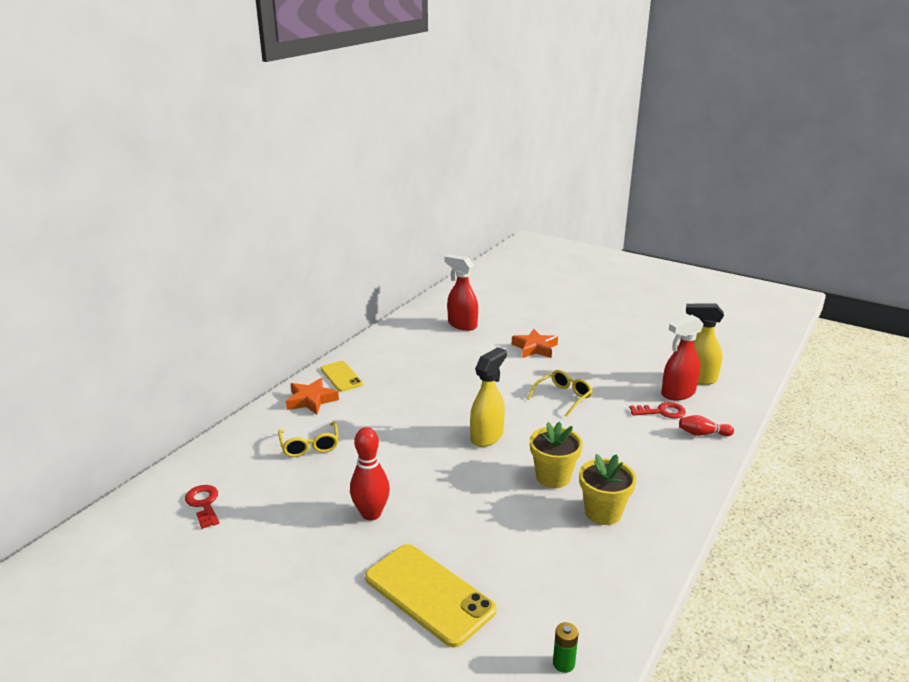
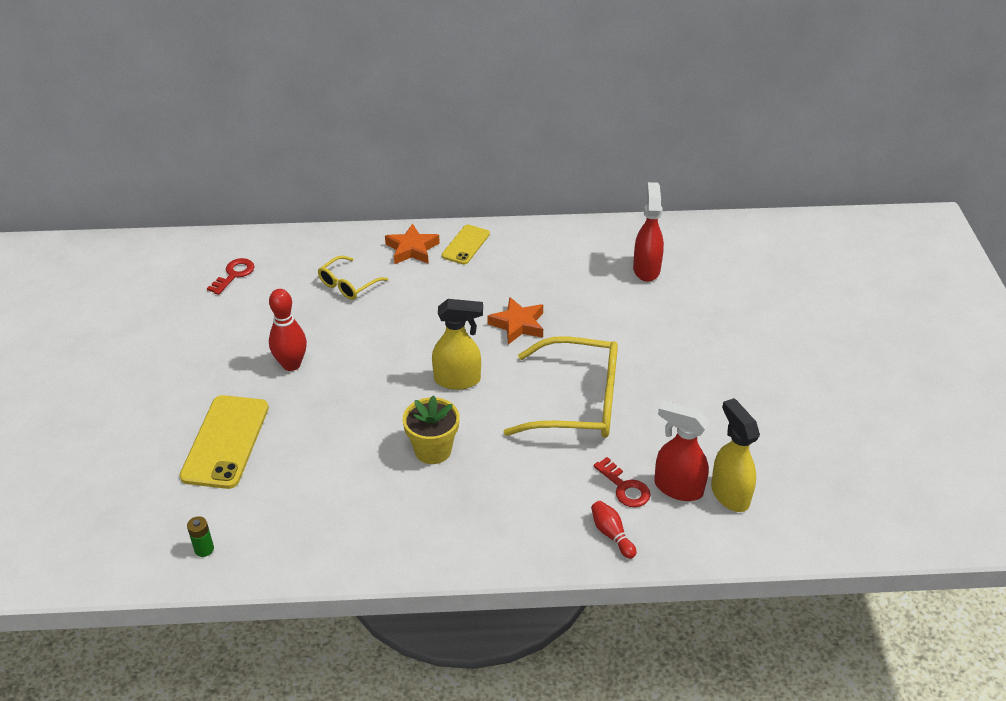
camera: 55 degrees right, 15 degrees up
(535, 348) = (657, 341): orange star -> orange star (518, 325)
(563, 397) = (578, 402): yellow glasses -> yellow glasses, size x1.95
(603, 512) = (407, 504): yellow flower pot -> none

